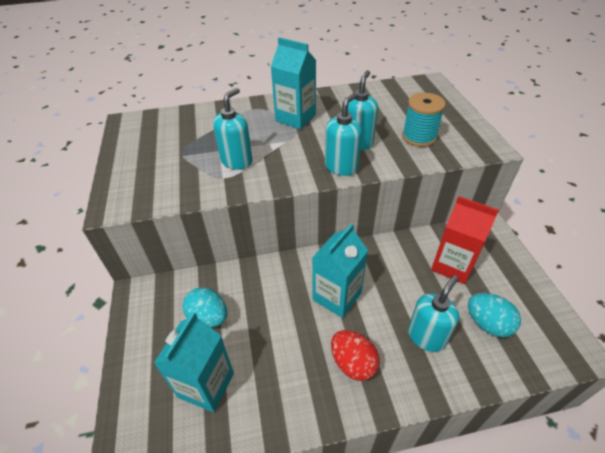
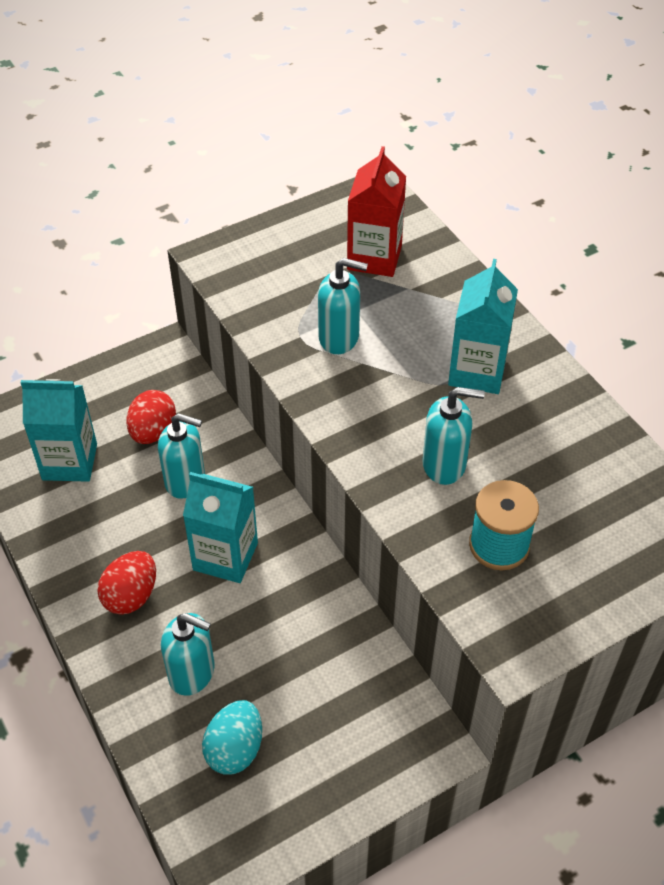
camera: 70 degrees right, 5 degrees up
(208, 317) = (153, 432): turquoise egg -> red egg
(341, 167) = (375, 457): turquoise soap dispenser -> turquoise soap dispenser (185, 480)
(452, 265) = (331, 695): red carton -> red carton (374, 258)

